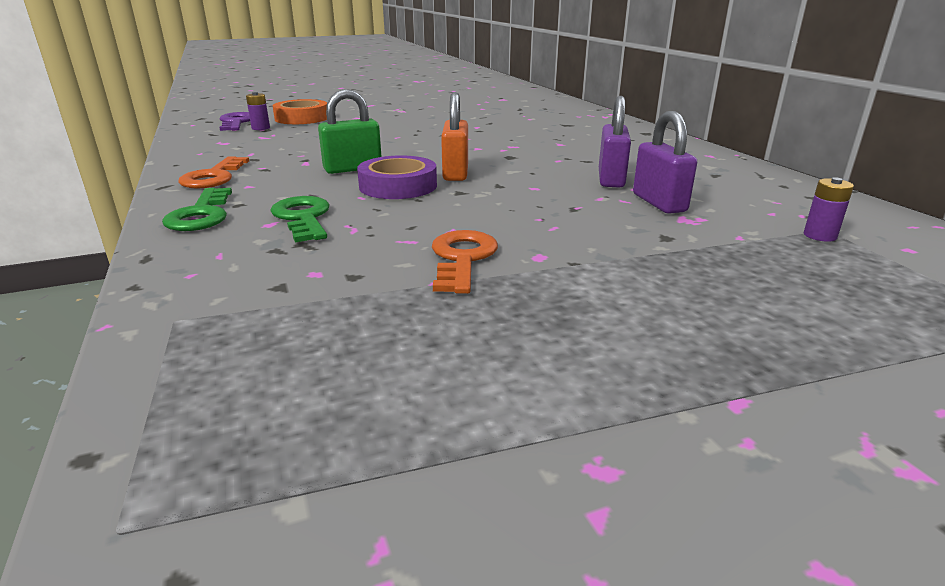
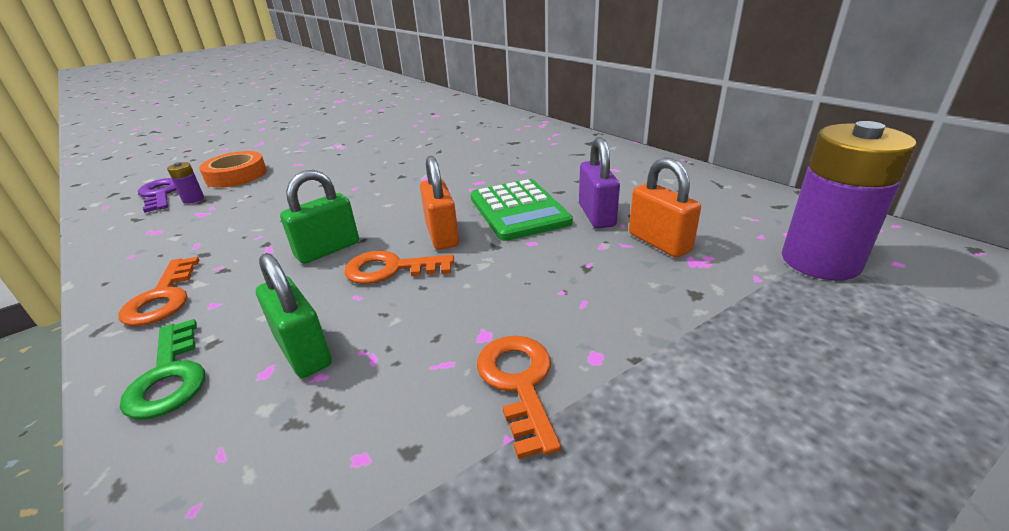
camera: 15 degrees left, 5 degrees up
(303, 218) = (303, 351): green key -> green padlock
(398, 186) = (390, 269): purple tape -> orange key
(537, 167) = (518, 210): none -> green calculator
(659, 203) = (659, 242): purple padlock -> orange padlock
(820, 236) = (820, 261): purple battery -> purple battery, size x2.49

